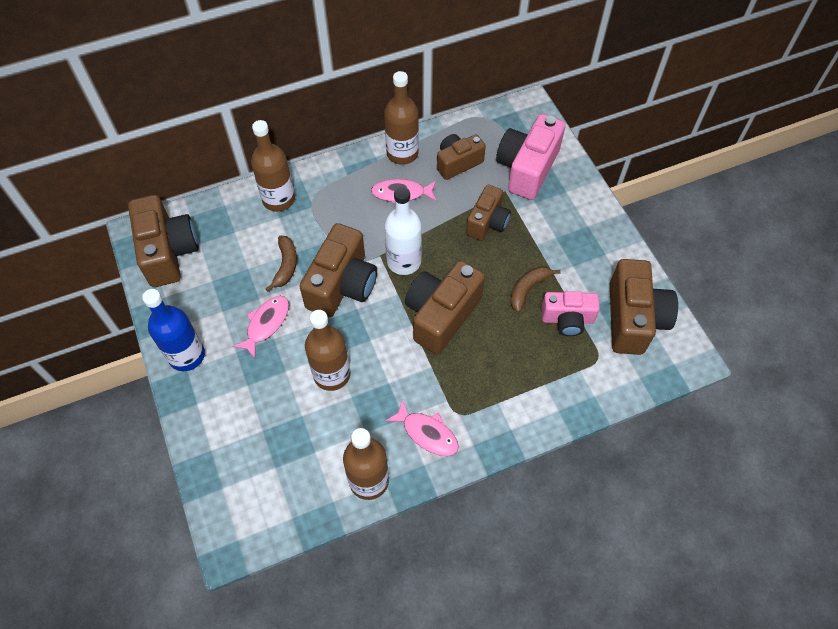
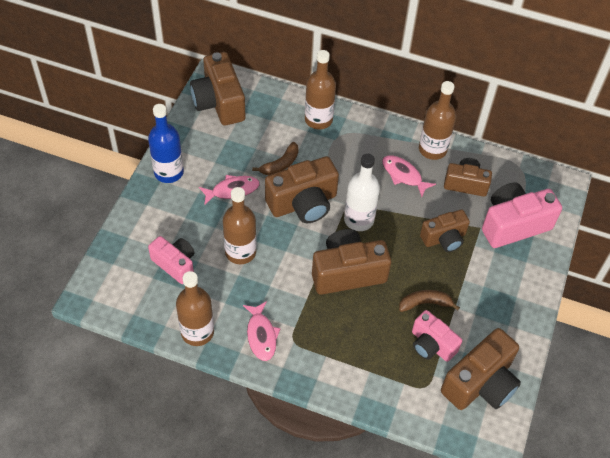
camera: 40 degrees right, 5 degrees down
(168, 252) = (219, 102): brown camera -> brown camera turned 135 degrees clockwise
(283, 436) = (175, 264): none -> pink camera

